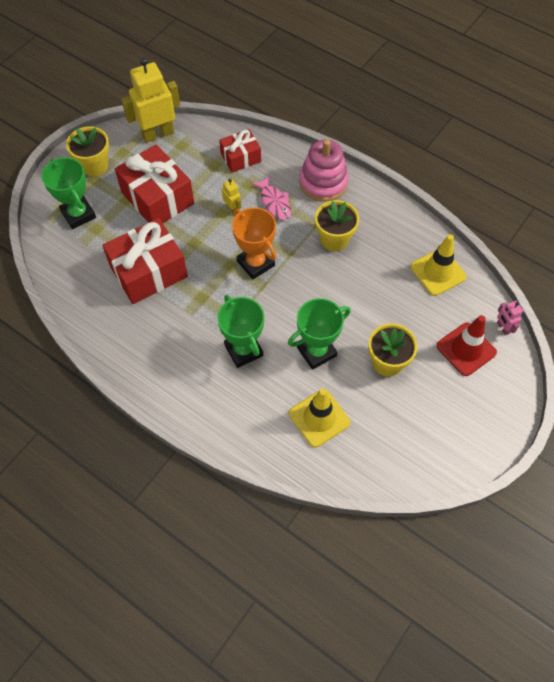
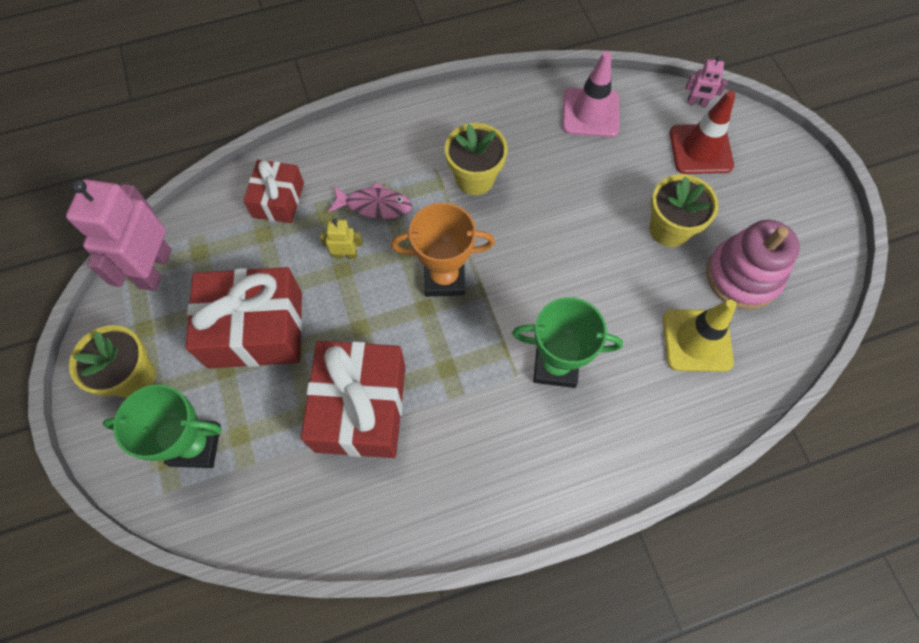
camera: 55 degrees left, 5 degrees up
(158, 134) = (155, 268): yellow robot -> pink robot
(316, 351) = (610, 289): green trophy -> none
(323, 182) = (389, 140): pink stacking toy -> pink stacking toy (742, 276)
(438, 272) = (590, 113): yellow traffic cone -> pink traffic cone

